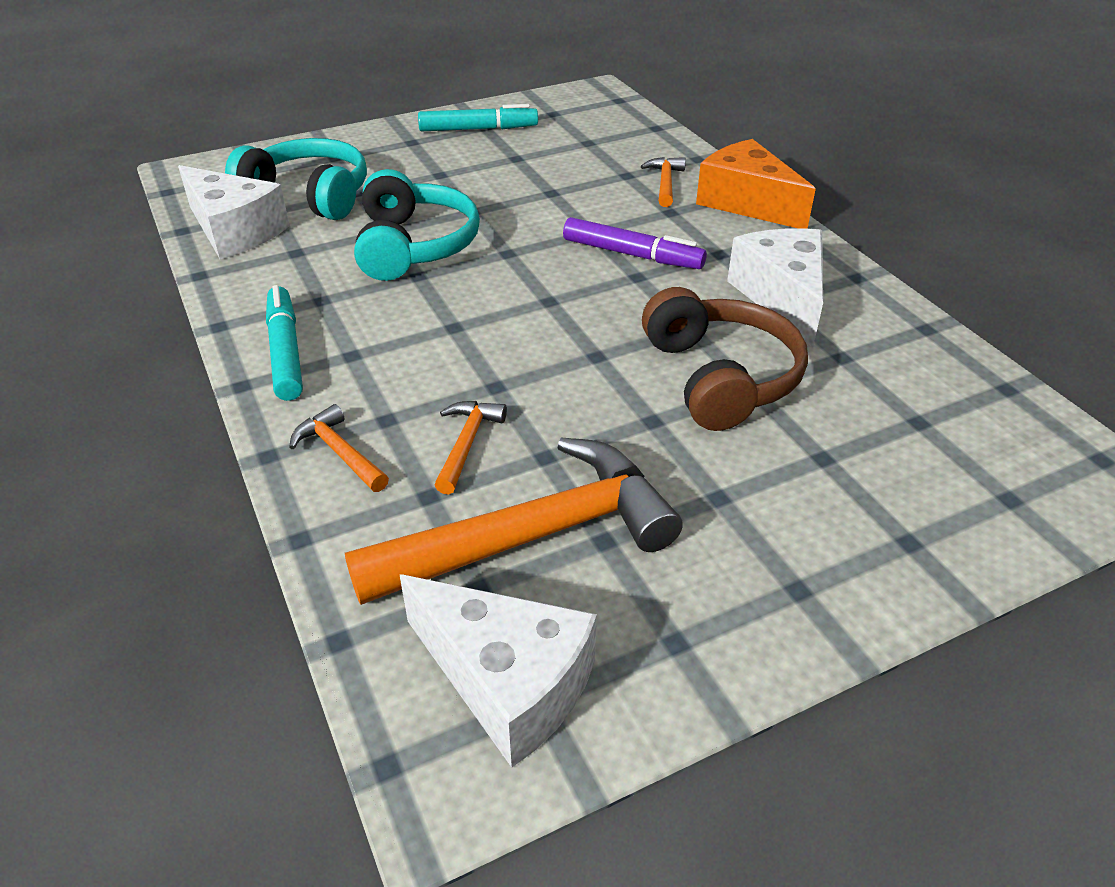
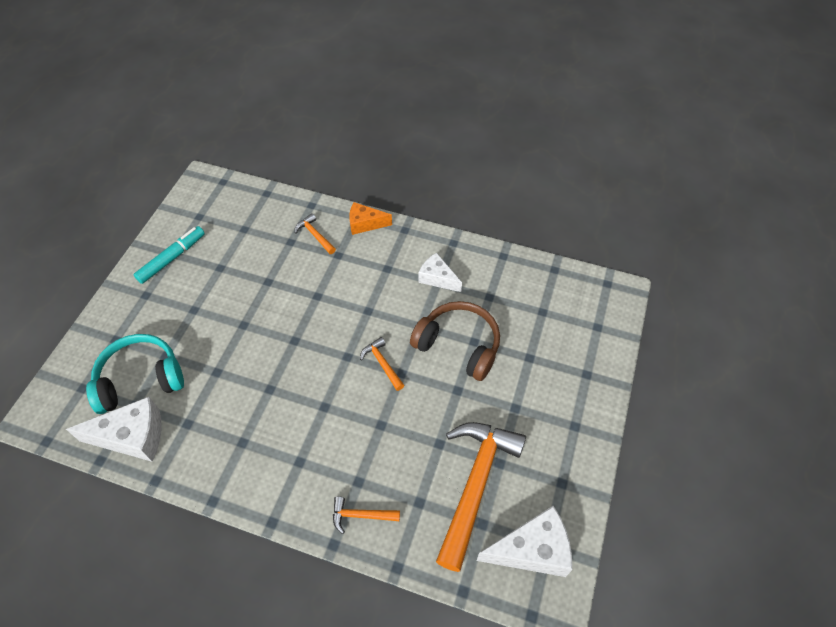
camera: 45 degrees left, 15 degrees up
(285, 351) = (267, 486): turquoise marker -> none
(414, 246) = (244, 371): turquoise headphones -> none
(466, 444) = (404, 465): orange hammer -> orange hammer (382, 364)
(632, 254) = (351, 298): purple marker -> none
(747, 203) = (365, 224): orange cheese -> orange cheese, size x0.63
(782, 297) = (437, 278): white cheese -> white cheese, size x0.63

